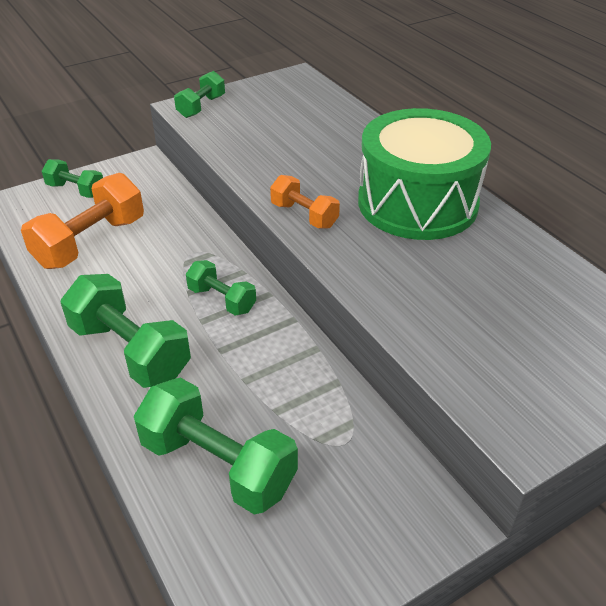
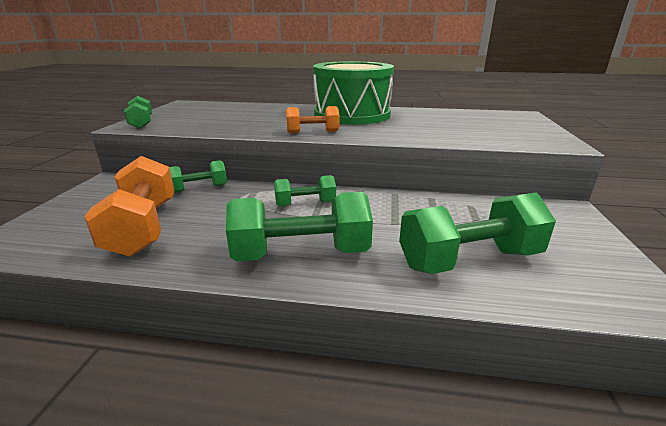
camera: 50 degrees left, 15 degrees down
(76, 190) = (67, 212): green dumbbell -> green dumbbell (199, 188)

